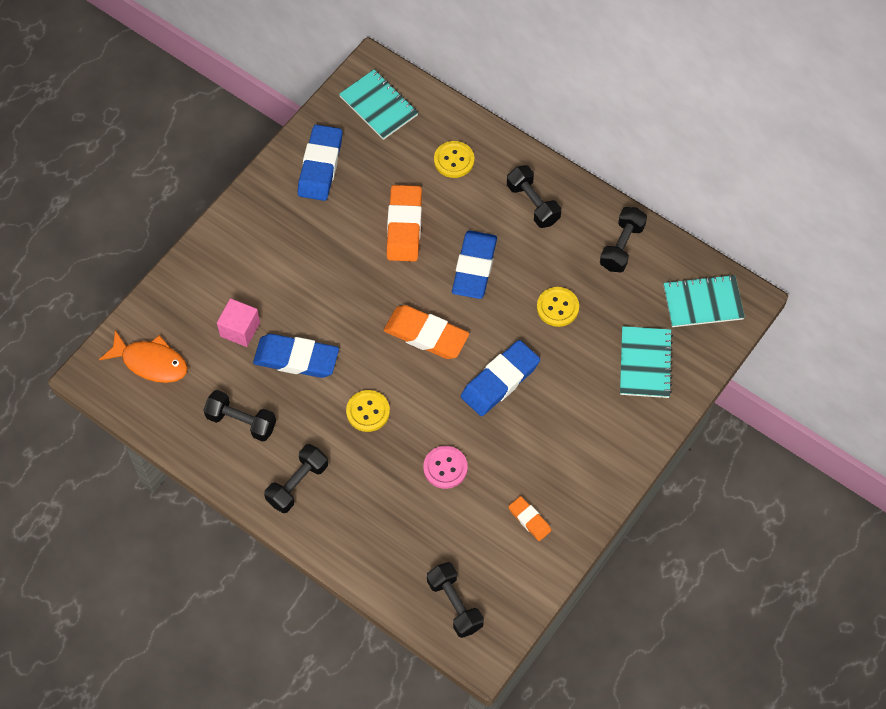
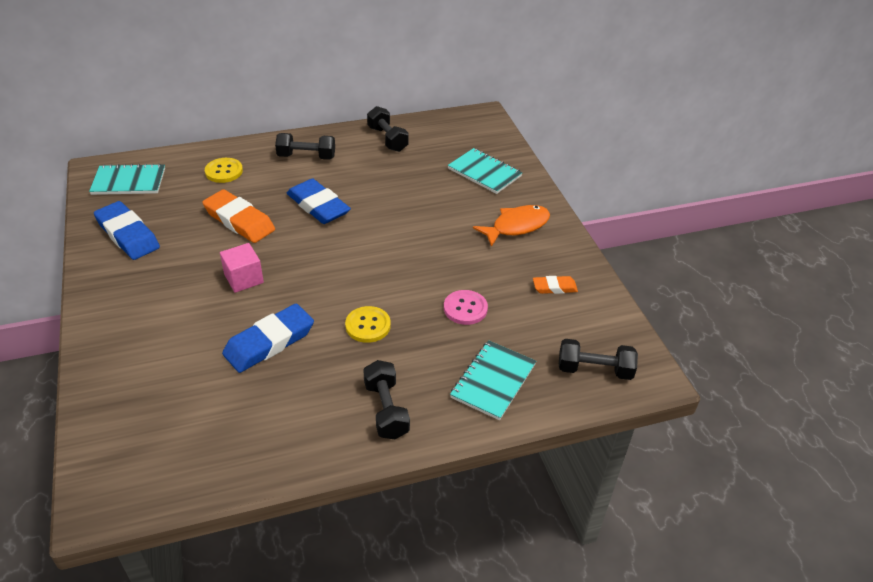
camera: 55 degrees left, 20 degrees down
(151, 362) = (145, 448): orange fish -> orange fish (516, 226)
(240, 329) = (197, 363): pink cube -> pink cube (244, 279)
(241, 422) = (283, 414): black dumbbell -> none
(426, 335) = (341, 258): orange eraser -> none
(500, 381) = (423, 241): blue eraser -> none
(557, 307) = (398, 186): yellow button -> none
(703, 302) = (467, 130): turquoise notebook -> turquoise notebook (493, 381)

